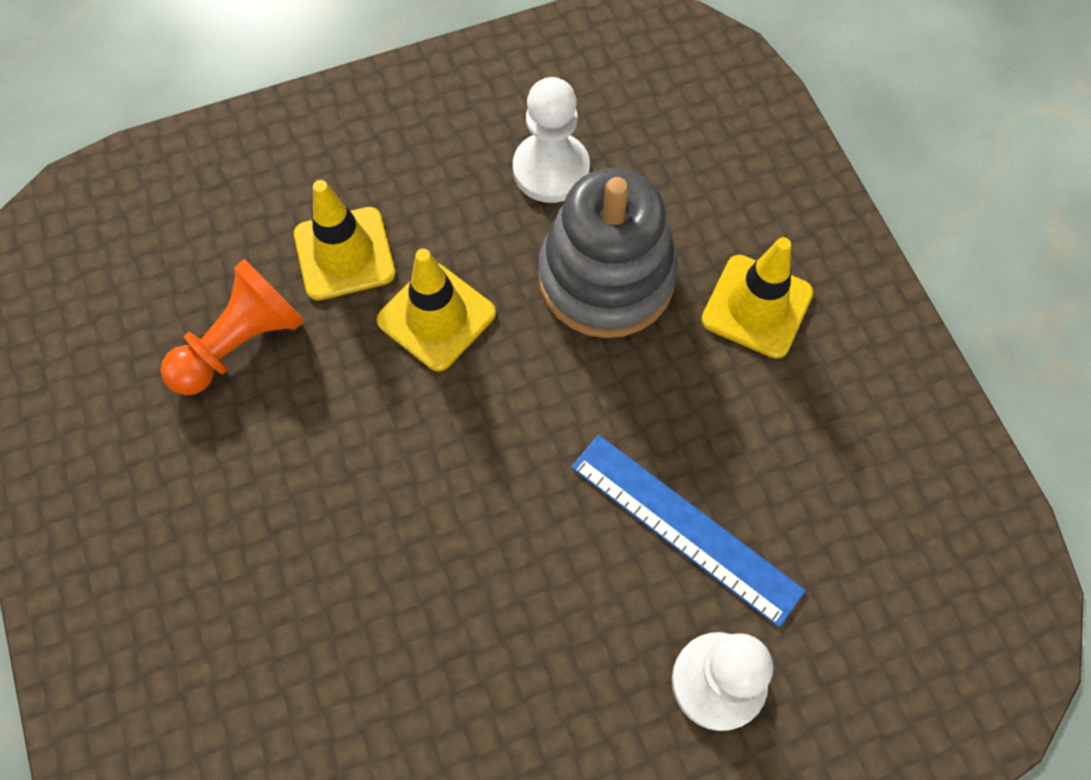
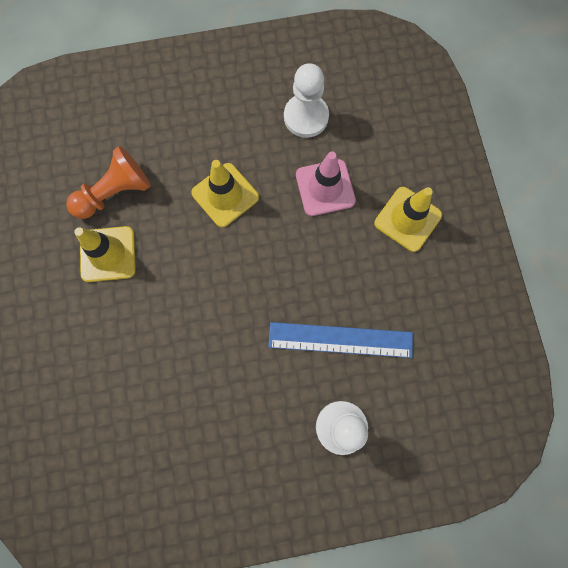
camera: 10 degrees right, 10 degrees up
(344, 254) = (180, 149): yellow traffic cone -> yellow traffic cone (108, 254)
(606, 278) = (325, 188): grey stacking toy -> pink traffic cone
(685, 528) = (340, 340): blue ruler -> blue ruler turned 45 degrees counterclockwise

